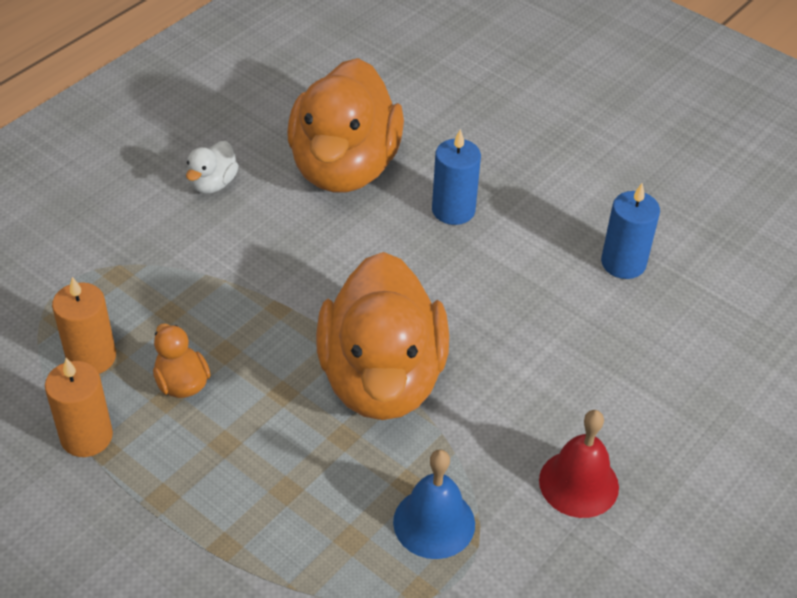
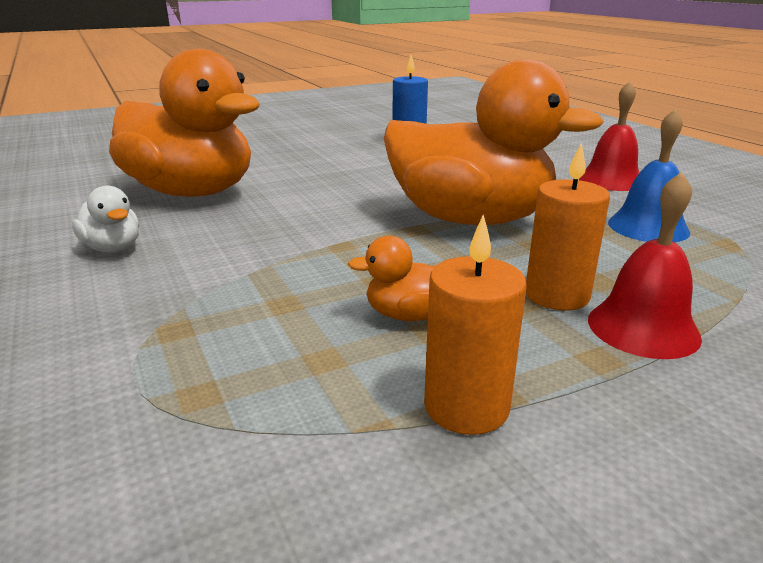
camera: 65 degrees left, 20 degrees down
(91, 357) = (310, 377): orange candle -> orange candle (557, 295)
(216, 521) = (643, 328): none -> red bell
(453, 210) = (299, 169): blue candle -> none

